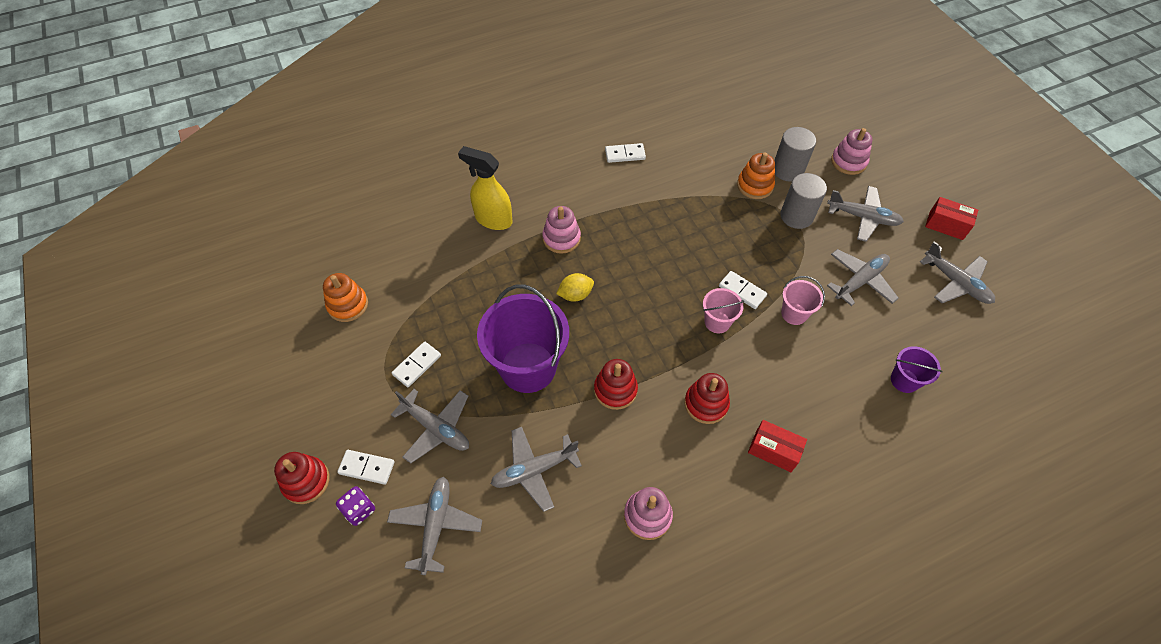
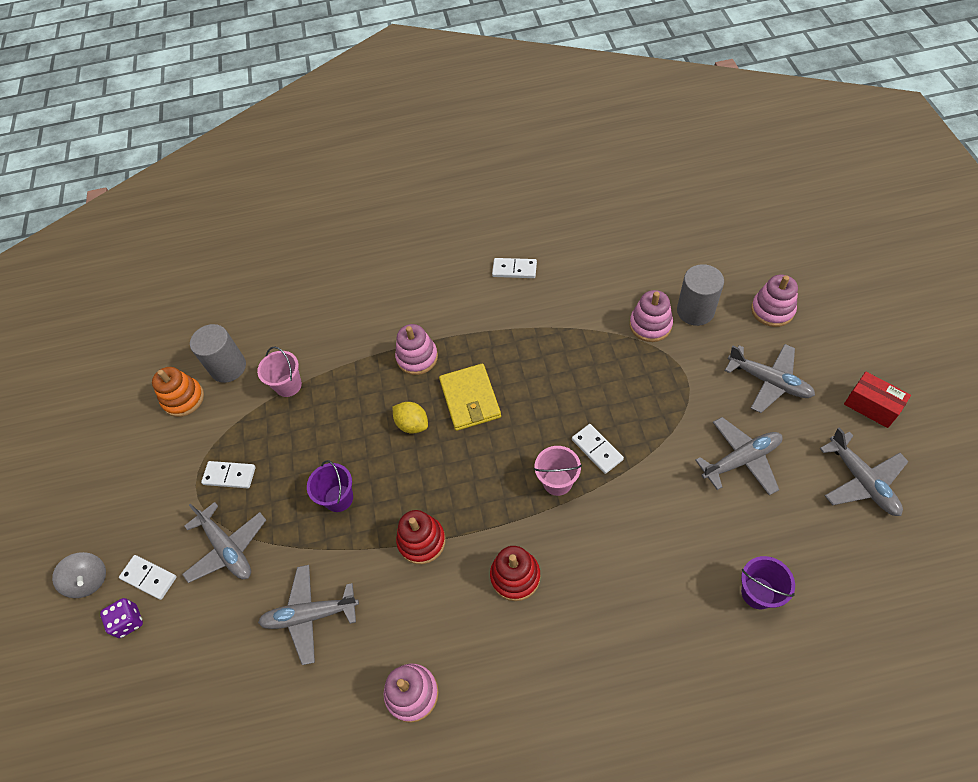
camera: 20 degrees right, 0 degrees up
(306, 481) = (89, 580): red stacking toy -> grey spinning top
(417, 365) = (229, 476): white domino -> white domino turned 45 degrees clockwise
(436, 525) = (195, 654): grey plane -> none
(493, 219) = (353, 326): yellow spray bottle -> none
(528, 367) = (338, 498): purple bucket -> purple bucket, size x0.48
(575, 295) = (412, 424): yellow lemon -> yellow lemon turned 45 degrees clockwise
(620, 266) = (470, 399): none -> yellow wallet
(755, 185) = (650, 325): orange stacking toy -> pink stacking toy
(773, 451) = (575, 647): red box -> none
(794, 313) = (649, 487): pink bucket -> pink bucket (288, 385)
(796, 216) = (688, 368): grey cylinder -> grey cylinder (228, 367)

